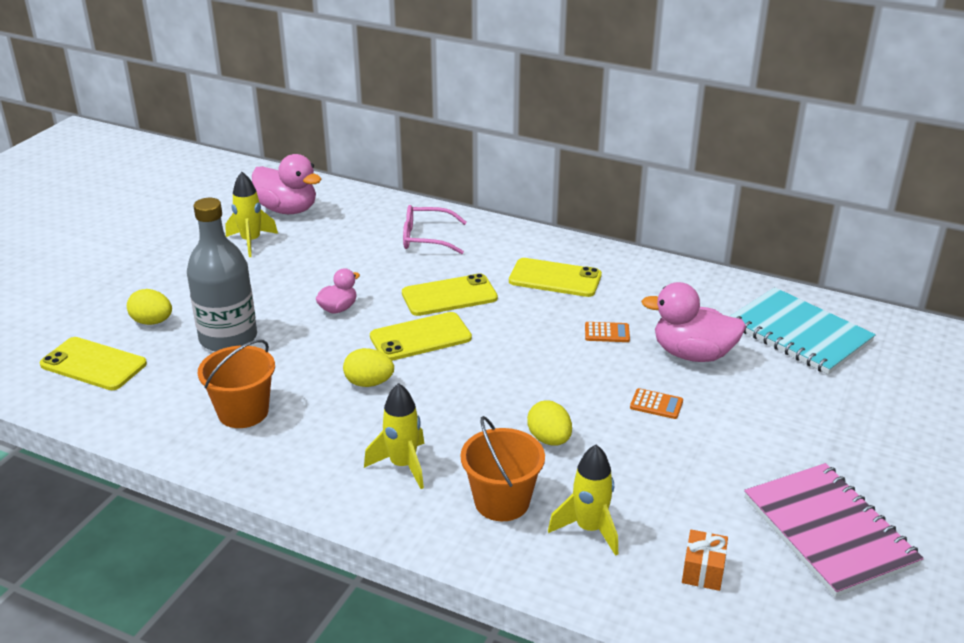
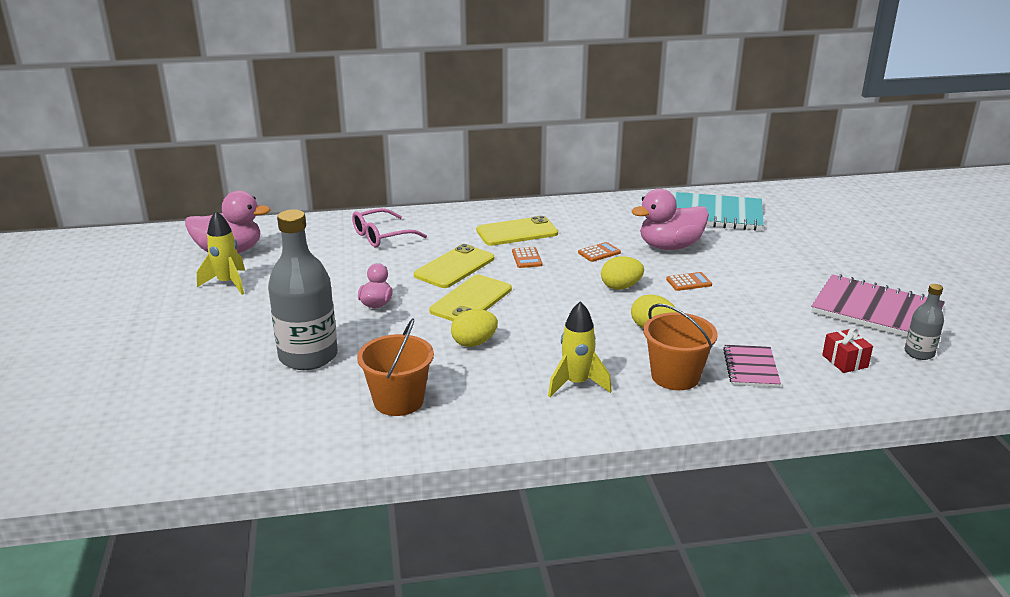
camera: 35 degrees left, 5 degrees down
(93, 364) = (202, 421): yellow phone -> none
(152, 322) = (215, 370): yellow egg -> yellow egg (621, 287)
(527, 312) = (526, 258): none -> orange calculator
(589, 529) = (751, 368): yellow rocket -> pink notebook
(703, 571) = (845, 361): orange gift -> red gift
(807, 604) = (919, 353): none -> grey bottle

